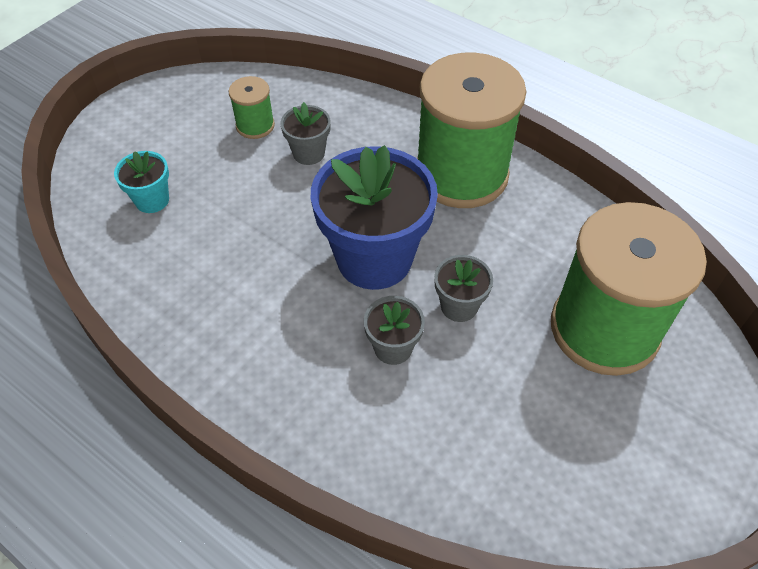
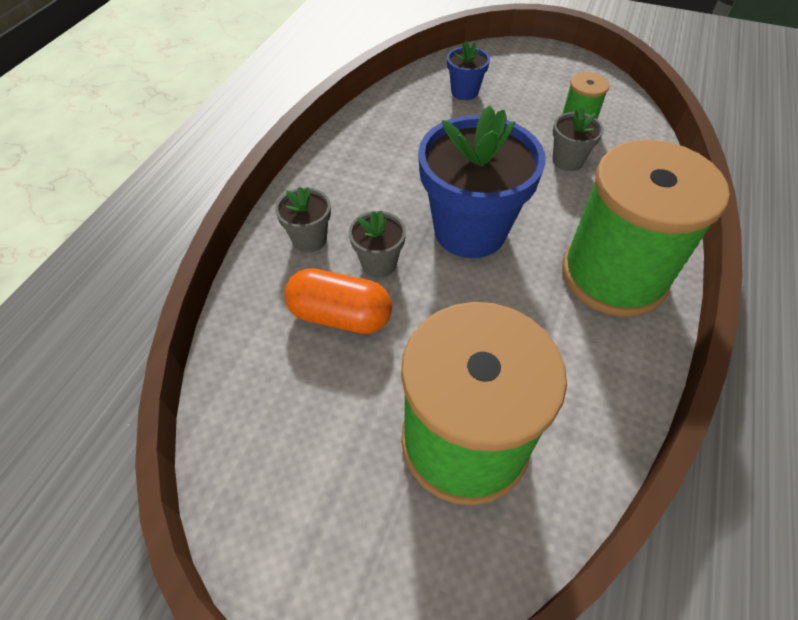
camera: 75 degrees right, 0 degrees up
(152, 200) = (464, 92): turquoise flower pot -> blue flower pot
(452, 397) = (340, 316): none -> orange capsule
(459, 306) = (442, 303): grey flower pot -> grey flower pot (309, 239)

